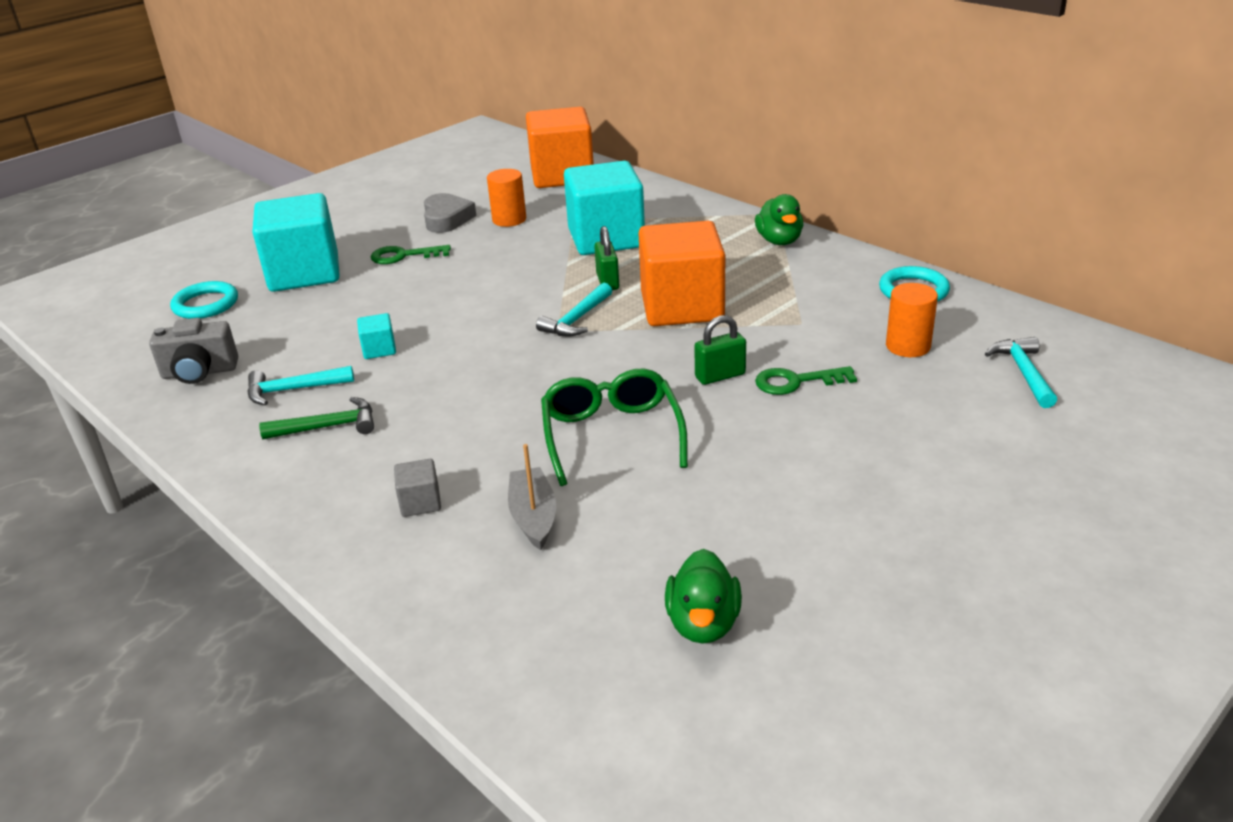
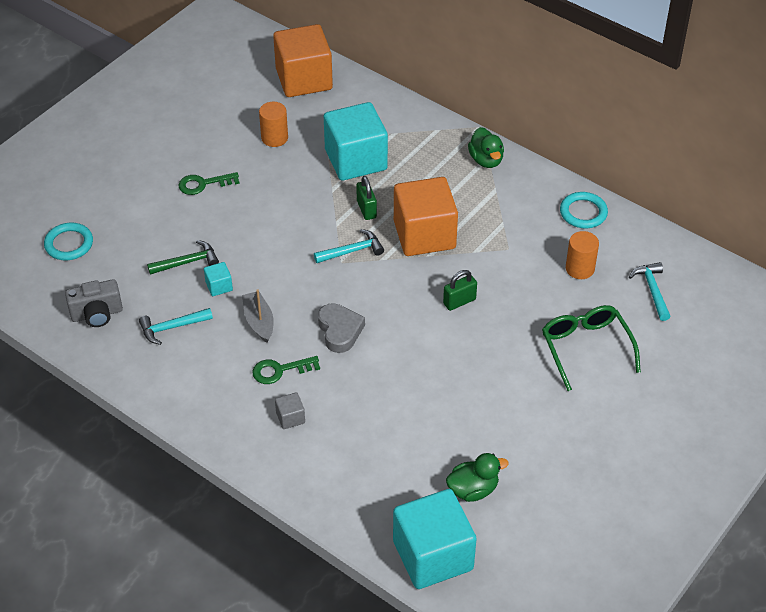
camera: 10 degrees left, 15 degrees up
(304, 273) = (132, 206): turquoise cube -> turquoise cube (433, 555)
(328, 427) = (209, 359): green hammer -> green hammer (187, 262)
(447, 219) = (224, 138): grey heart -> grey heart (340, 331)
(533, 517) = (363, 424): grey boat -> grey boat (259, 321)
(577, 320) = (352, 251): turquoise hammer -> turquoise hammer turned 135 degrees counterclockwise
(611, 435) = (397, 357): green glasses -> green glasses (586, 348)
(703, 623) = (473, 490): green duck -> green duck turned 105 degrees counterclockwise
(796, 382) = (509, 305): green key -> green key (280, 370)

